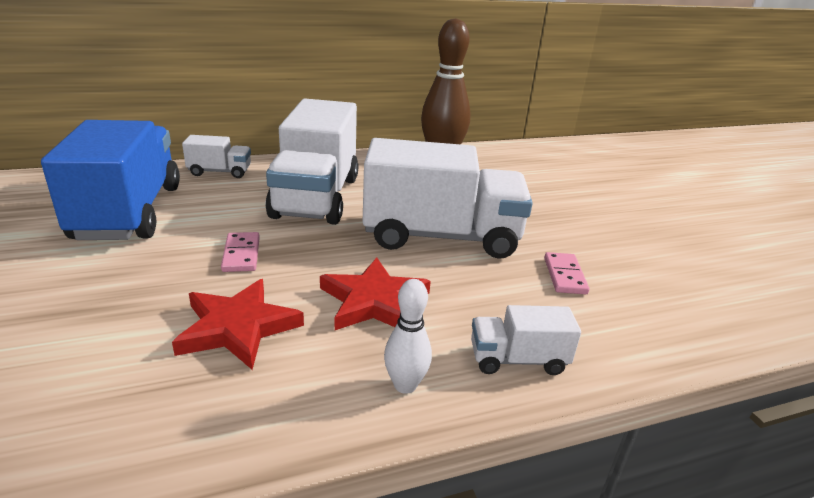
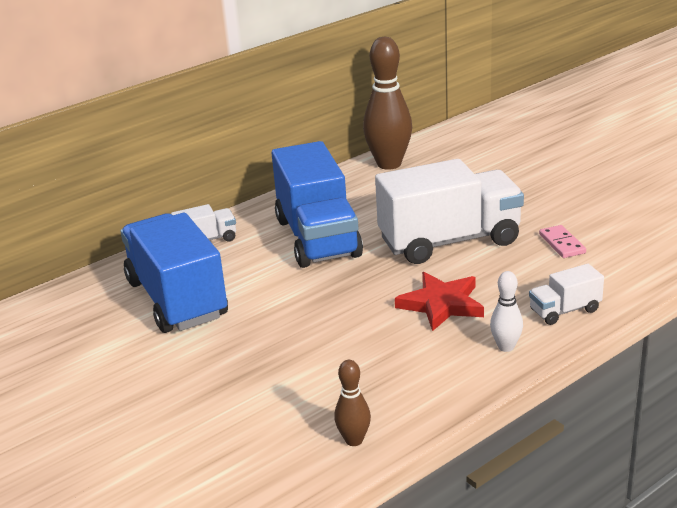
camera: 15 degrees left, 0 degrees up
(82, 457) = (354, 440): none -> brown bowling pin
(238, 327) = (366, 350): red star -> none
(241, 254) = (310, 303): pink domino -> none
(316, 197) = (318, 238): white truck -> blue truck

